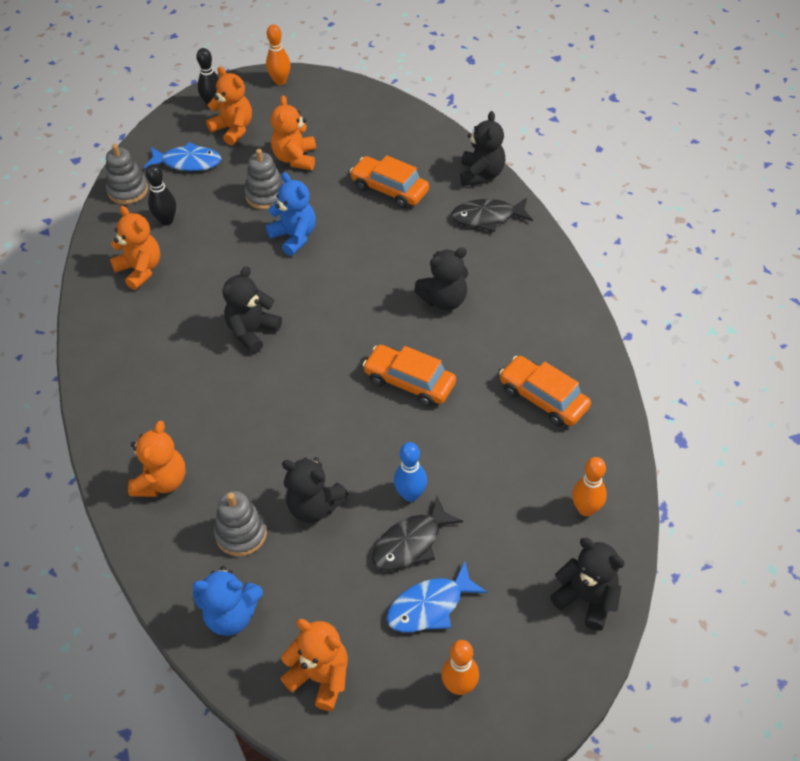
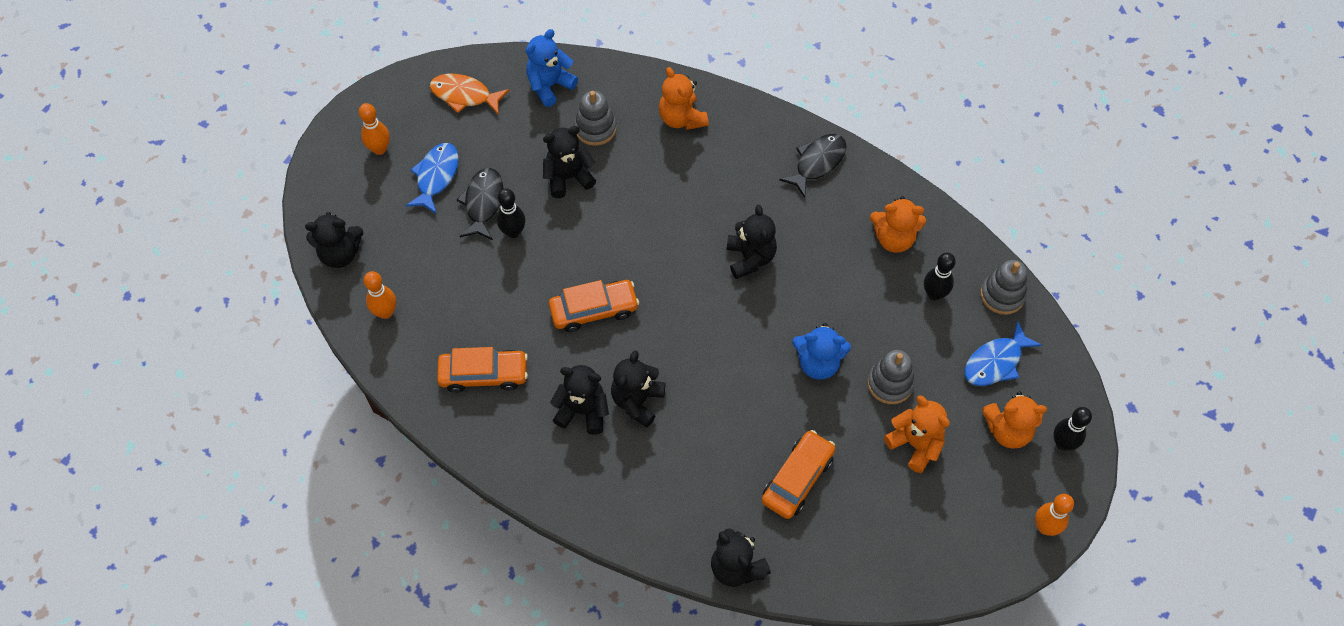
camera: 135 degrees right, 10 degrees up
(320, 677) = (464, 95): orange teddy bear -> orange fish
(389, 189) = (797, 479): orange car -> orange car turned 45 degrees counterclockwise
(410, 494) = (513, 232): blue bowling pin -> black bowling pin
(487, 217) = (683, 518): black fish -> black fish (817, 163)
(490, 321) = (583, 411): none -> black teddy bear

